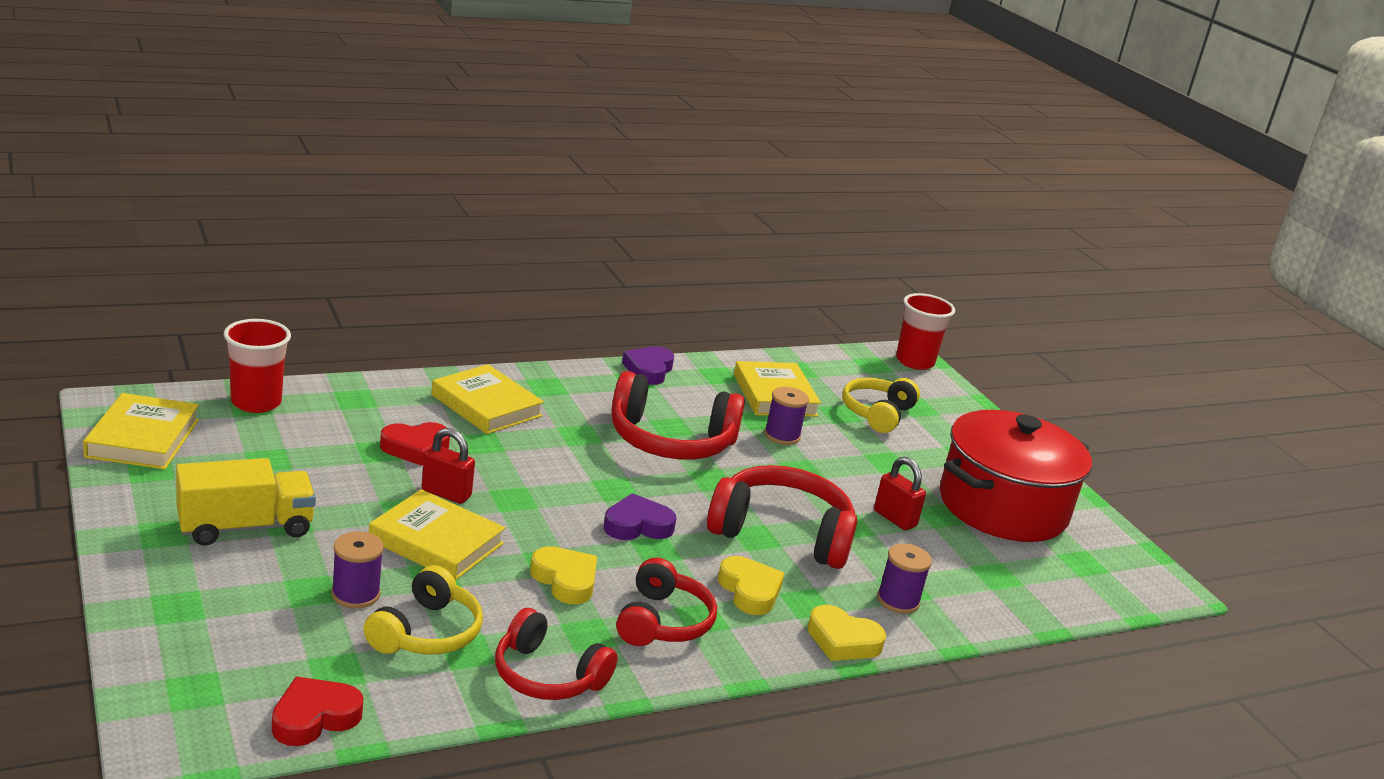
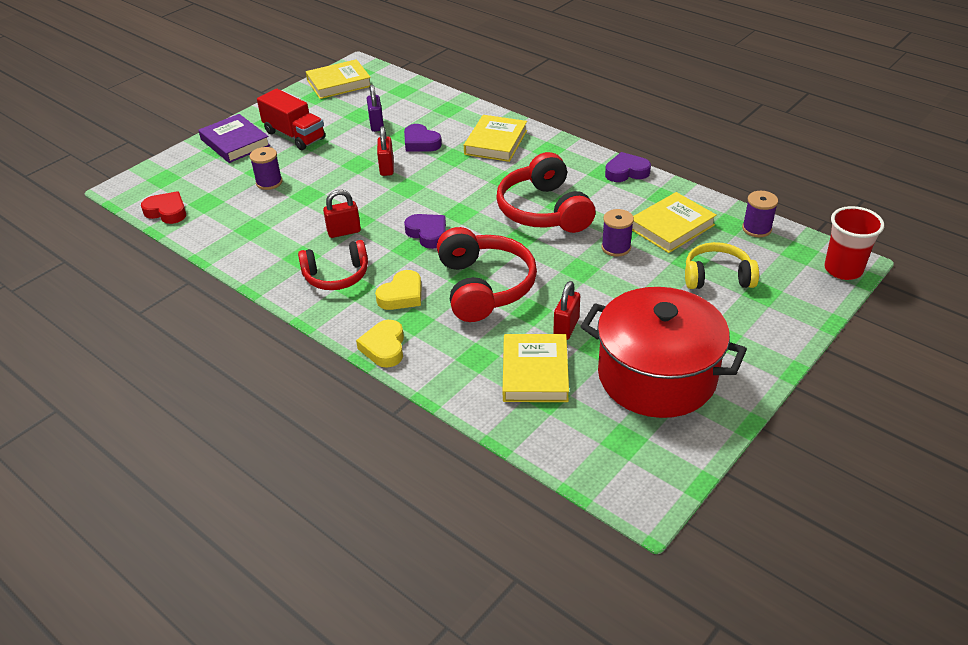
camera: 70 degrees right, 15 degrees up
(183, 584) = (235, 142): none -> purple book
(245, 527) = (294, 135): yellow truck -> red truck
(256, 402) = (407, 90): red cup -> none
(318, 458) = (376, 125): none -> purple padlock
(415, 448) = (420, 143): red heart -> purple heart
(426, 633) = (256, 212): yellow headphones -> none
(436, 542) = (337, 183): yellow book -> yellow book (535, 372)
(547, 676) = (252, 258): red headphones -> none
(565, 580) = (344, 232): yellow heart -> red padlock
(898, 601) = (457, 358): purple spool -> purple spool (756, 229)

